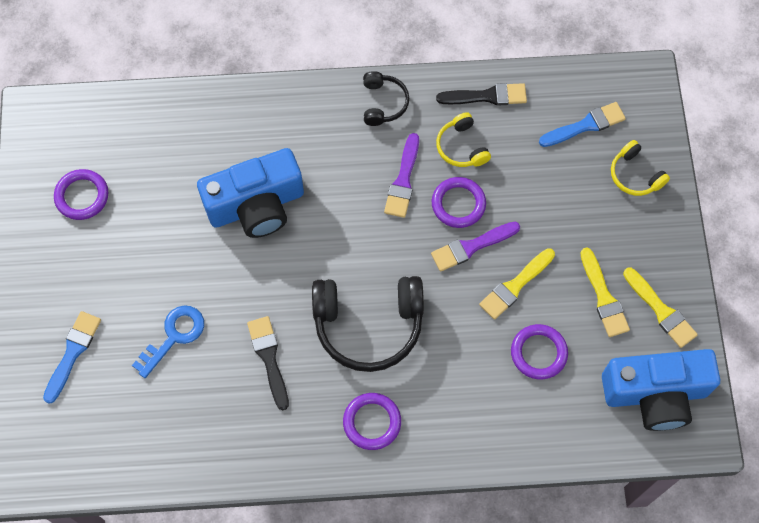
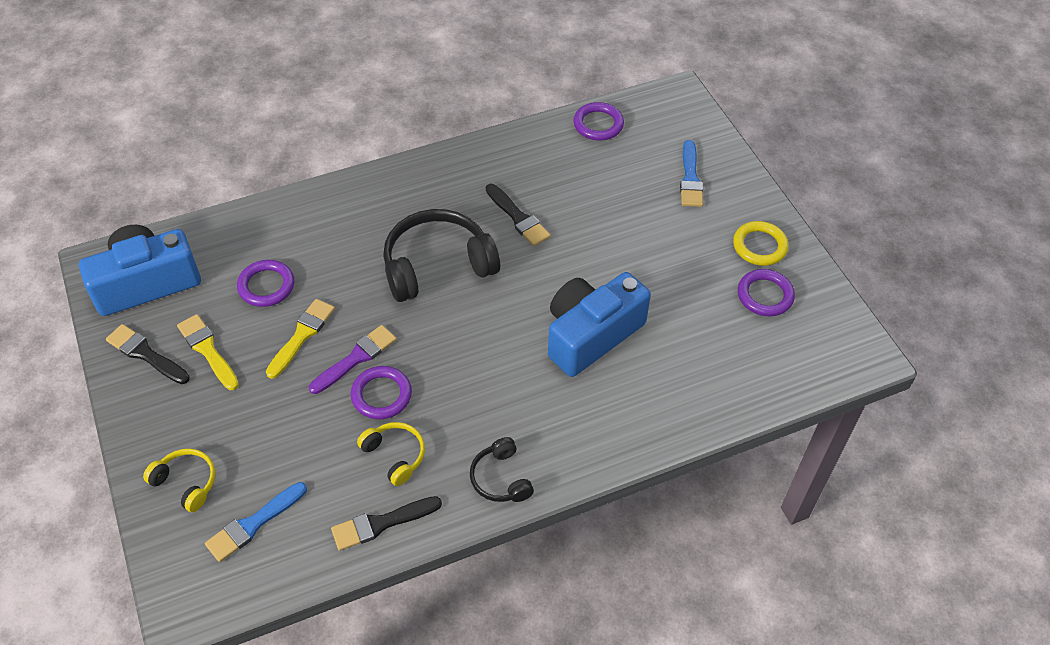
camera: 160 degrees right, 15 degrees down
(54, 249) = (759, 246): none -> yellow ring
(174, 336) = (611, 211): blue key -> none
(372, 422) = (407, 197): purple ring -> purple ring (598, 124)
(403, 180) = (448, 401): purple brush -> none
(661, 310) = (145, 354): yellow brush -> black brush

